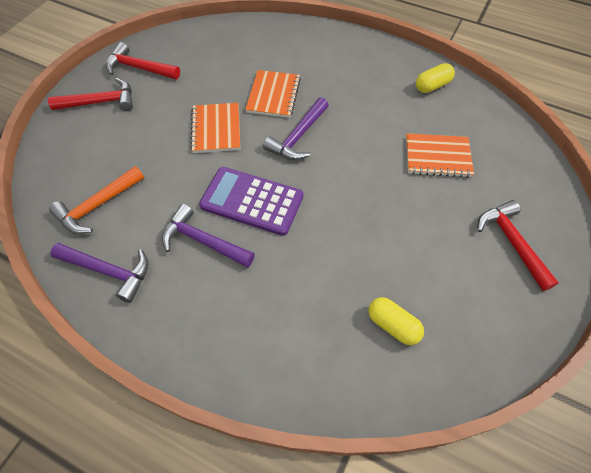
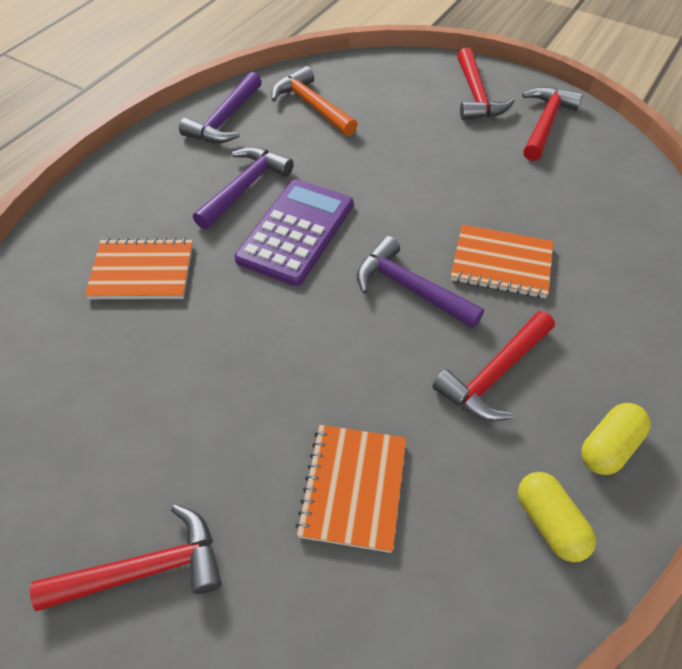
camera: 95 degrees right, 5 degrees down
(216, 129) = (427, 198): orange notebook -> orange notebook (142, 271)
(355, 101) = (494, 375): none -> red hammer
(393, 325) = (69, 363): yellow capsule -> yellow capsule (609, 447)

